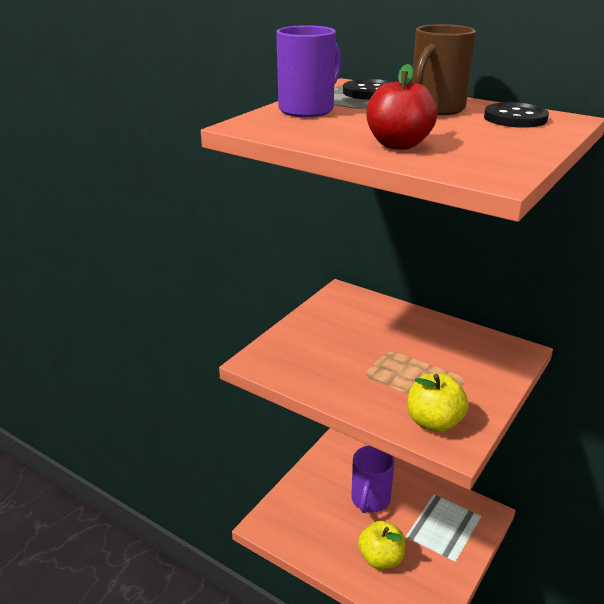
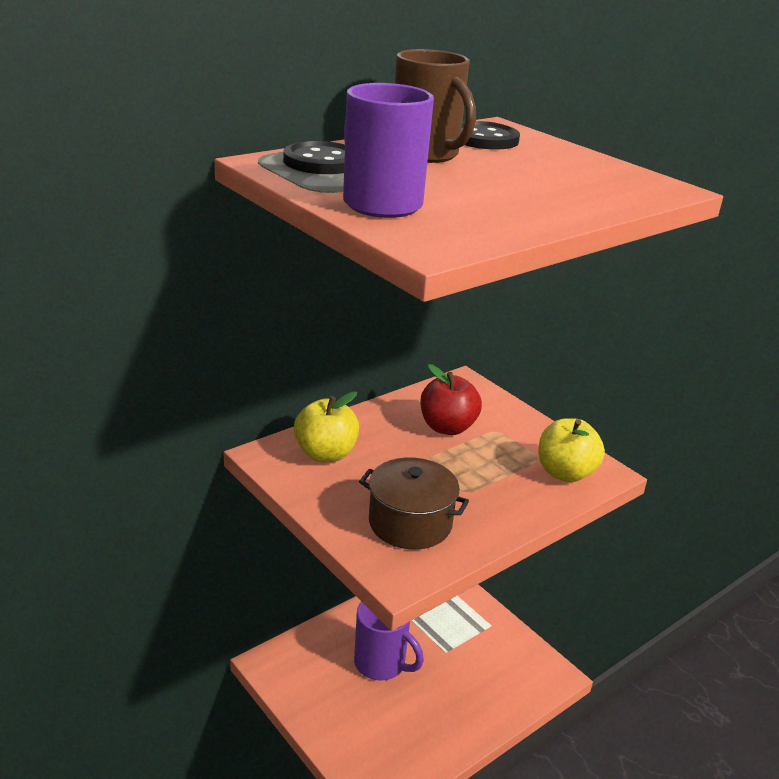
camera: 75 degrees left, 0 degrees up
(310, 356) = (410, 523): none -> brown pot
(381, 558) = (470, 686): yellow apple -> yellow apple (325, 454)
(398, 145) = (557, 196): red apple -> red apple (447, 427)

